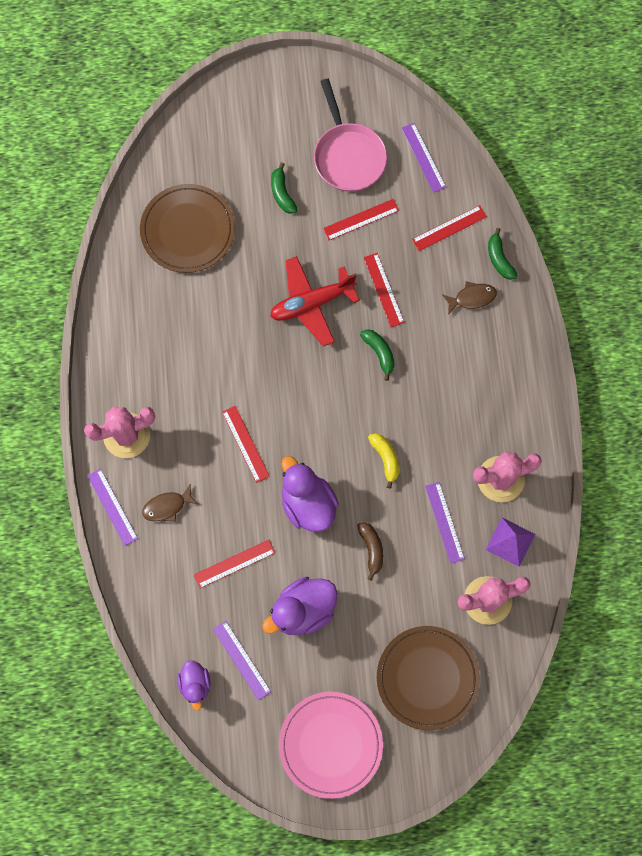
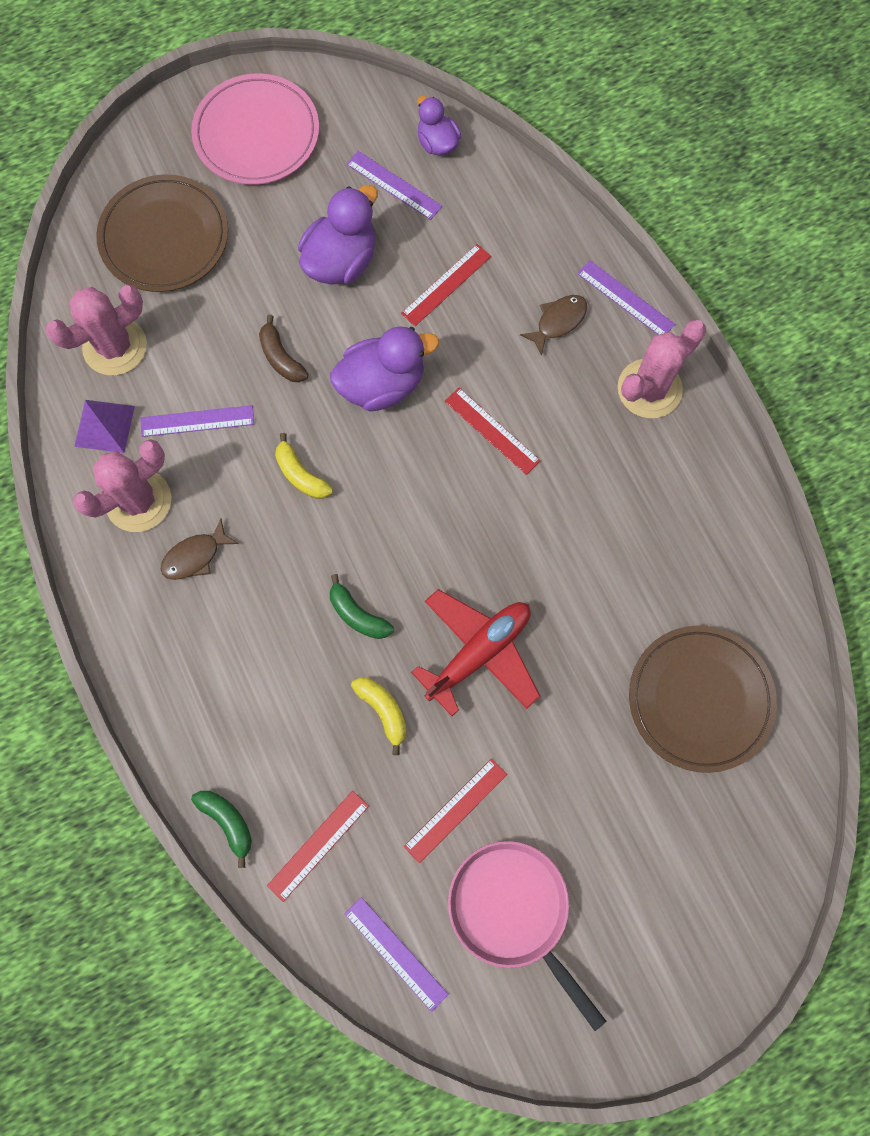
camera: 160 degrees right, 0 degrees up
(282, 193) = (588, 809): green banana -> none
(308, 504) = (382, 384): purple duck -> purple duck turned 60 degrees counterclockwise
(384, 289) = (383, 711): red ruler -> yellow banana
(444, 522) = (197, 421): purple ruler -> purple ruler turned 60 degrees counterclockwise
(472, 298) = (251, 744): brown fish -> brown fish (195, 556)

